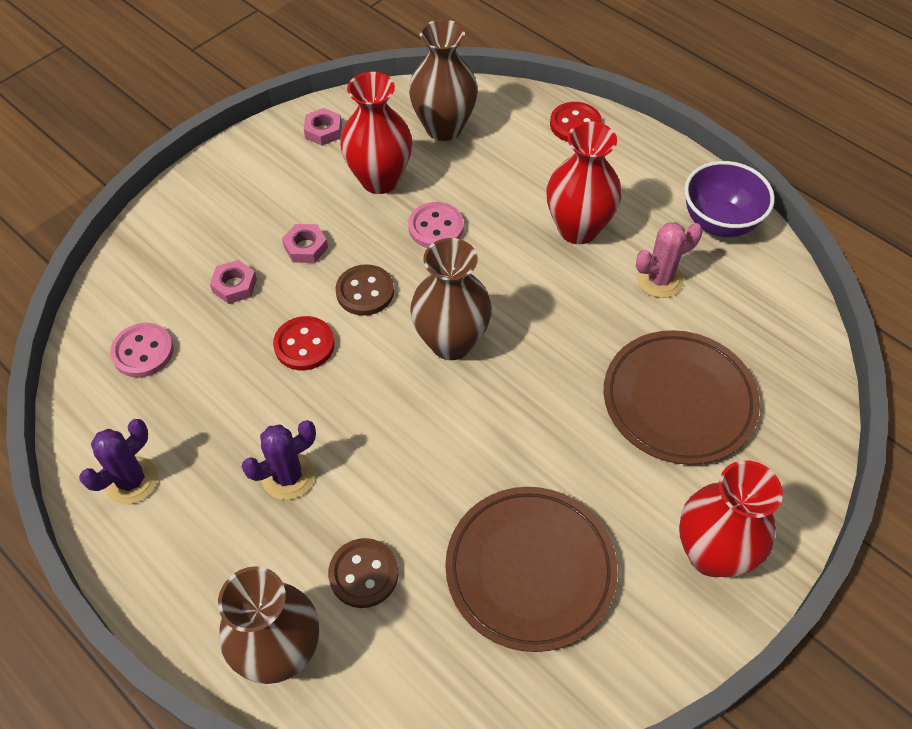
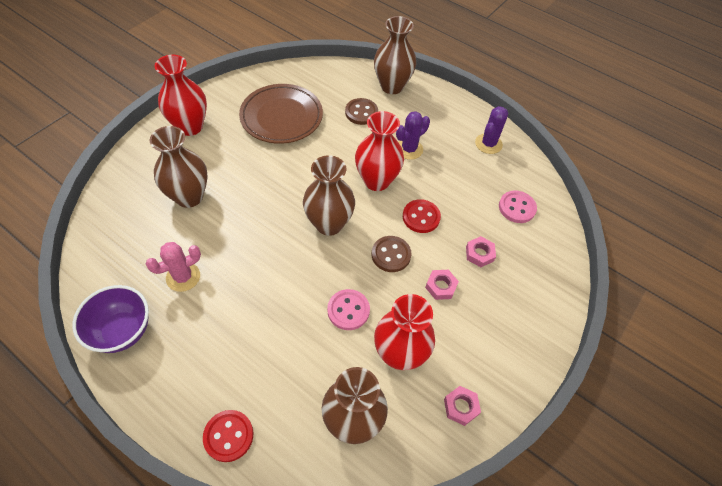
camera: 170 degrees right, 0 degrees up
(578, 229) = (238, 317): red vase -> red vase (376, 181)
(678, 400) = (189, 196): brown plate -> brown vase

